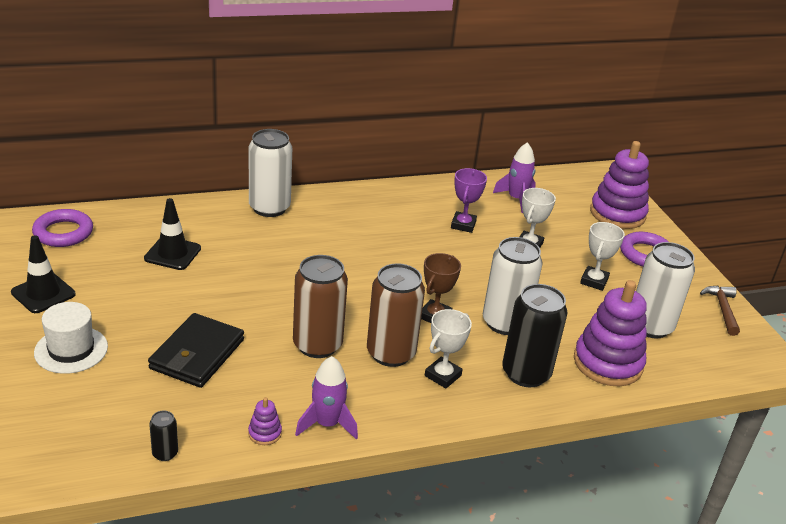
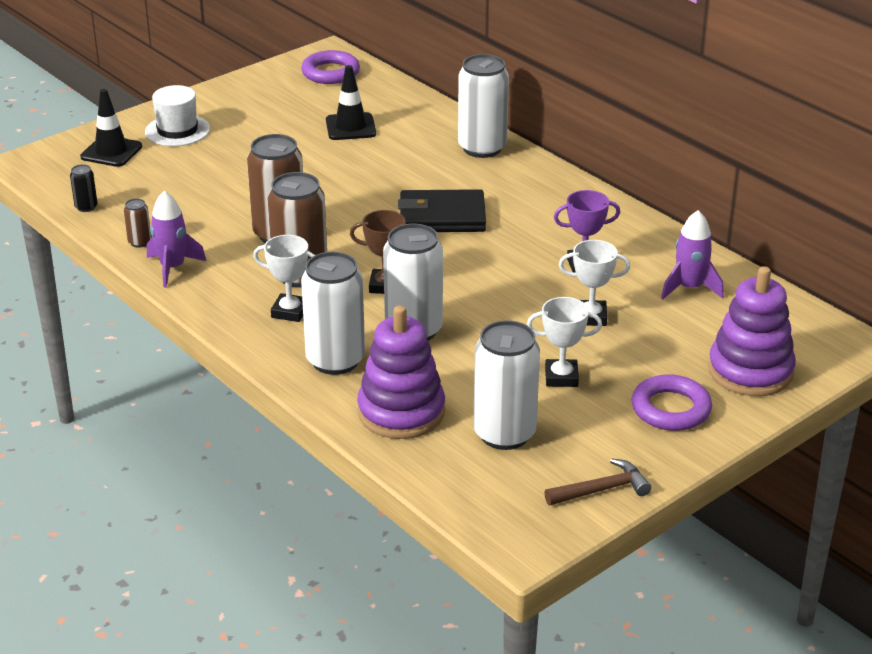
camera: 70 degrees right, 0 degrees up
(43, 293) = (238, 95): black traffic cone -> black traffic cone (111, 152)
(197, 354) = (217, 183): black wallet -> black wallet (442, 216)
(265, 433) = (139, 242): purple stacking toy -> brown can
(526, 373) = (335, 360): black can -> white can

